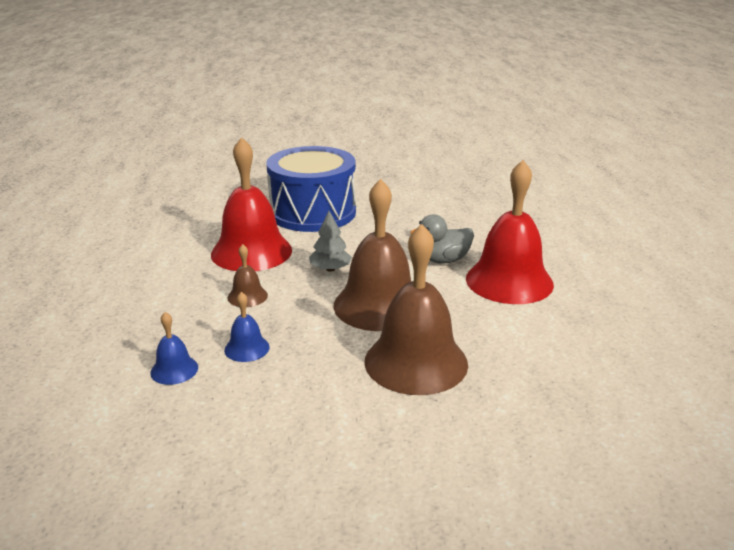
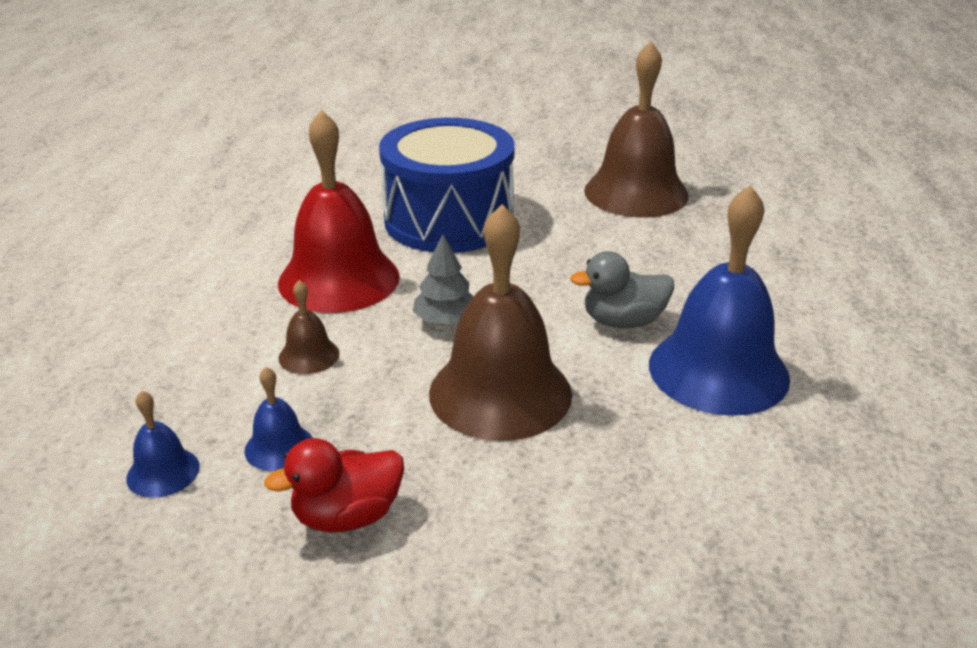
camera: 10 degrees right, 5 degrees up
(305, 380) = (347, 516): none -> red duck
(416, 362) = (528, 504): brown bell -> brown bell (636, 192)
(509, 281) = (718, 370): red bell -> blue bell

